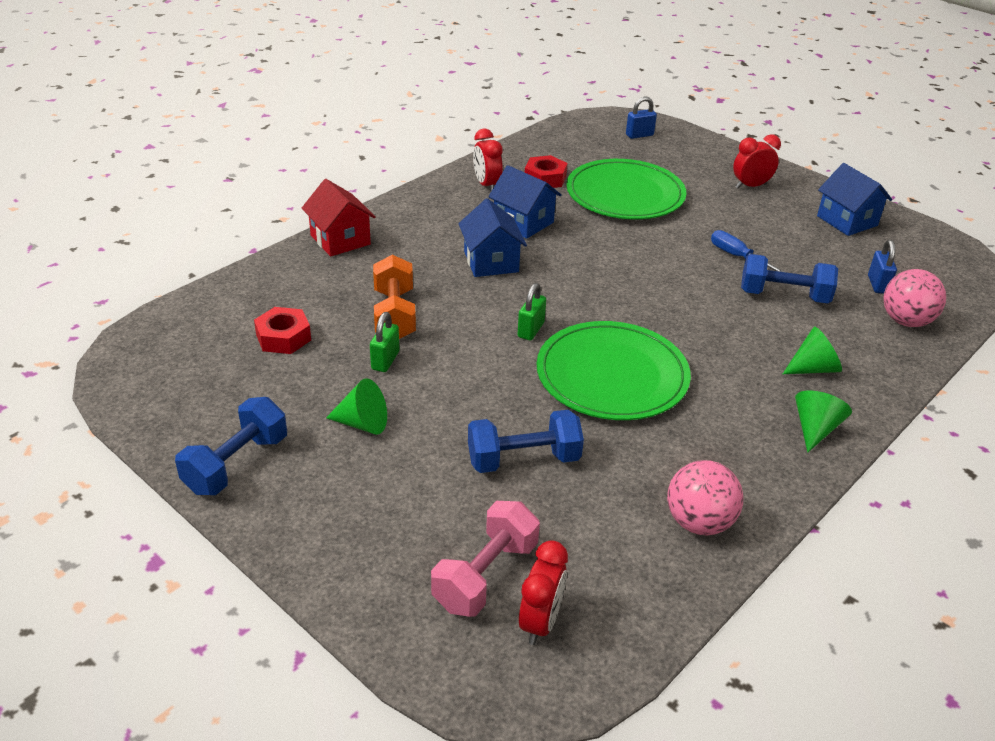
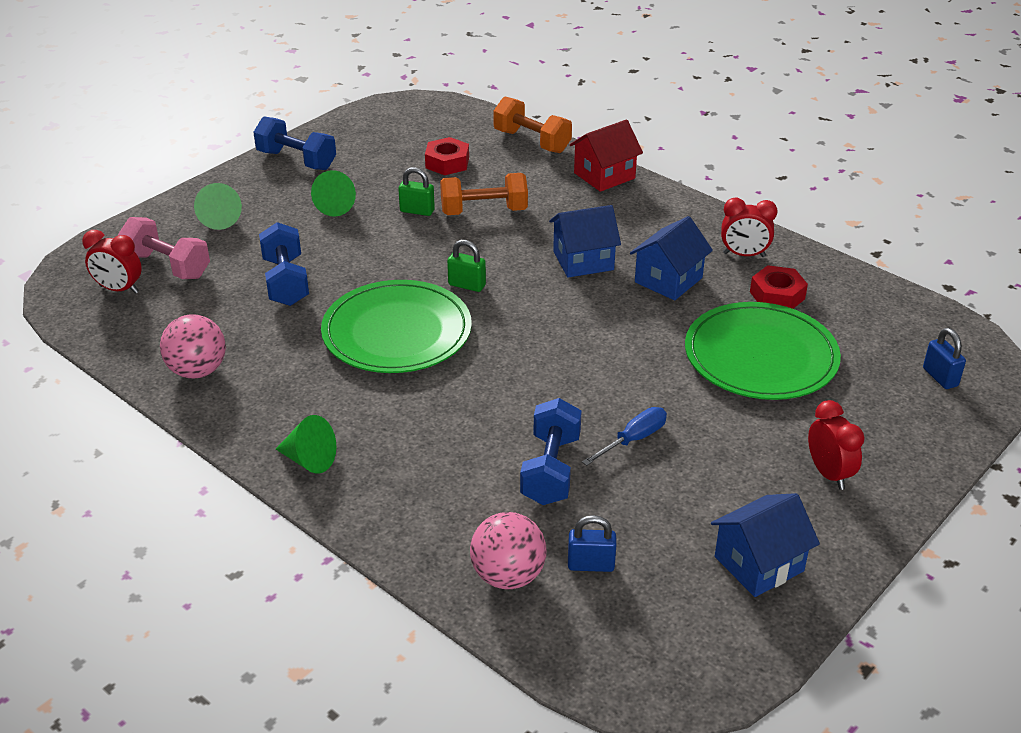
camera: 90 degrees right, 0 degrees up
(255, 278) = (532, 141): none -> orange dumbbell
(487, 185) = (744, 255): red clock -> red clock turned 150 degrees counterclockwise
(813, 368) = (409, 474): green cone -> green cone (219, 219)

